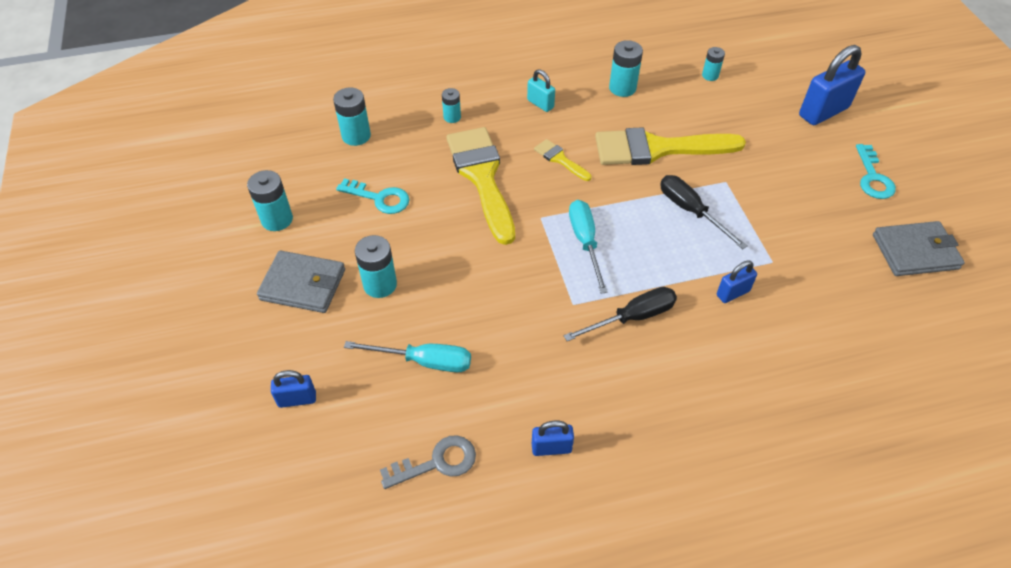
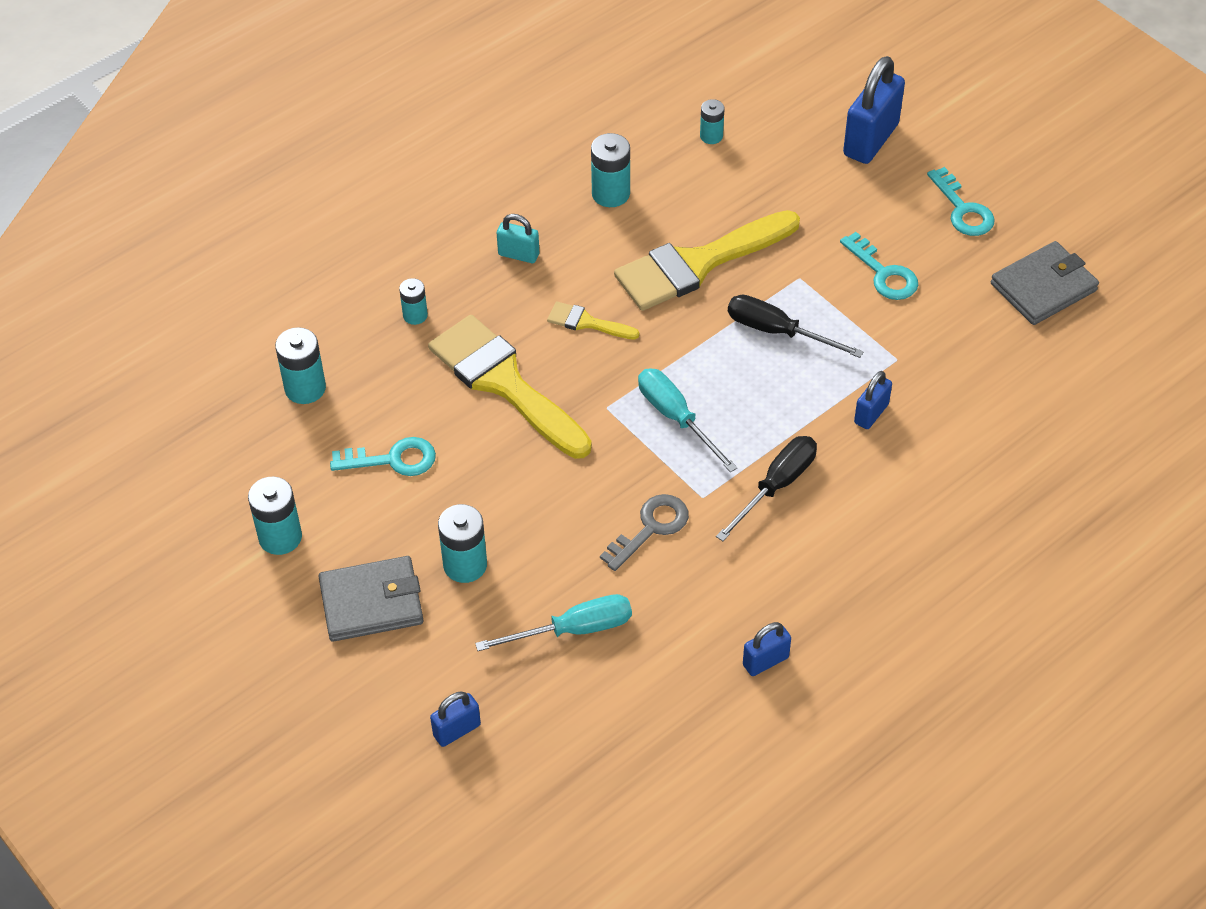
camera: 25 degrees left, 0 degrees up
(437, 462) = (654, 727): grey key -> grey key (650, 528)
(790, 199) = (883, 273): none -> turquoise key

